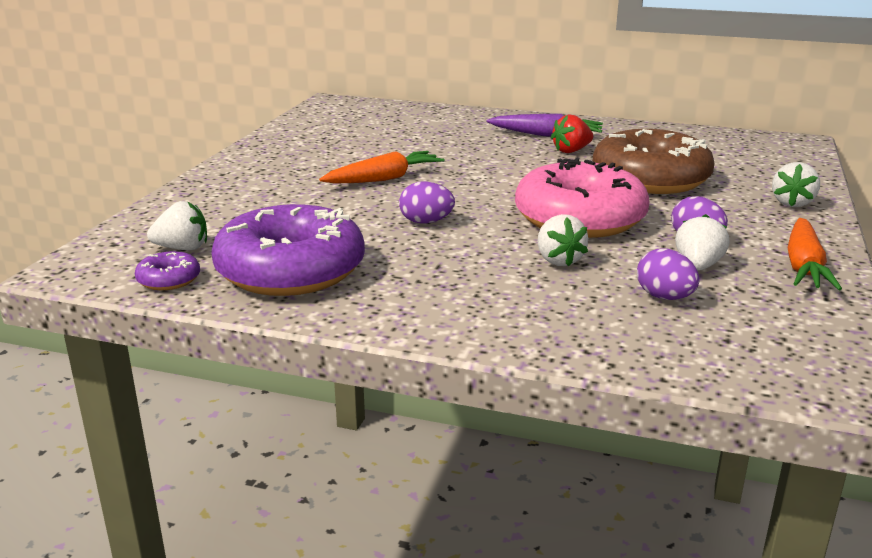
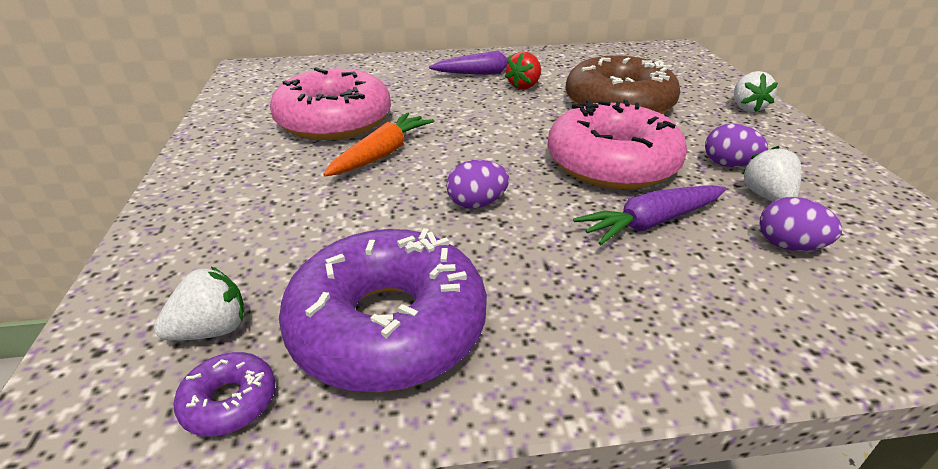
camera: 25 degrees left, 10 degrees up
(368, 150) = (334, 120): none -> pink donut
(558, 260) = (650, 223): white strawberry -> purple carrot
(804, 266) = (837, 174): orange carrot -> none

